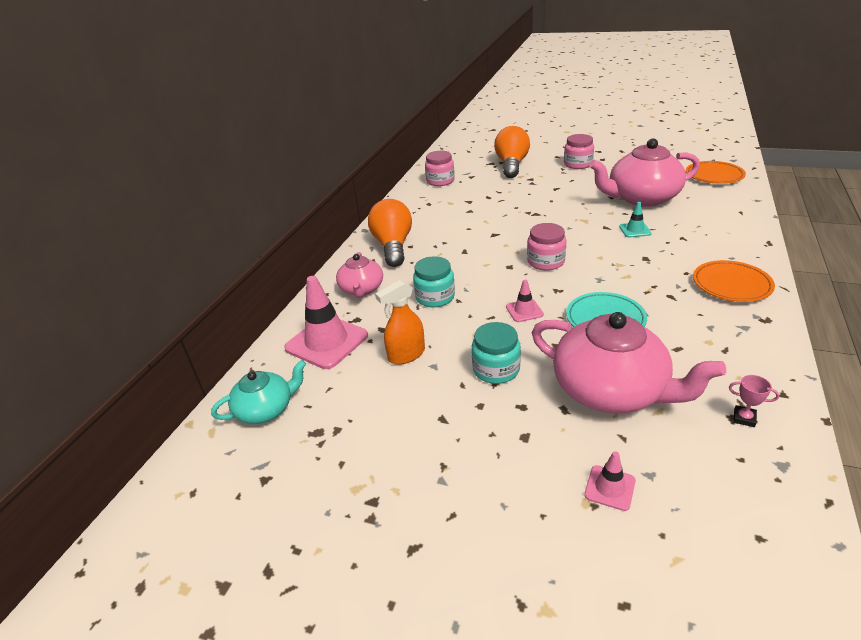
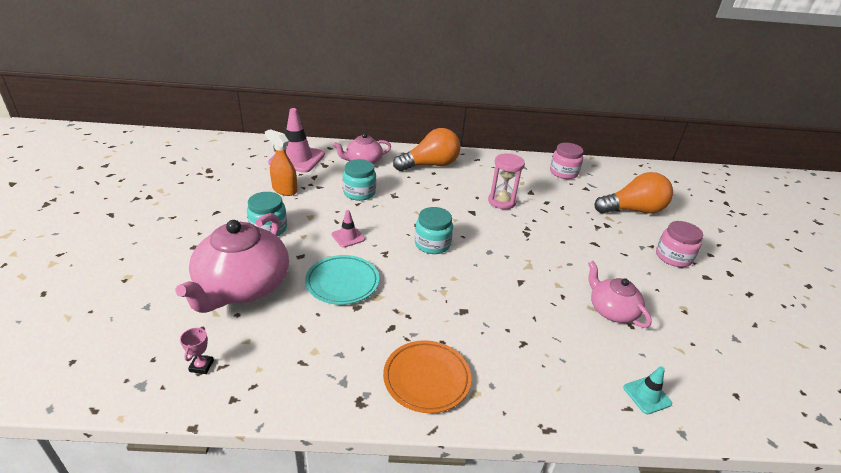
camera: 65 degrees right, 0 degrees up
(266, 409) = (230, 151): turquoise teapot -> none
(481, 217) = (502, 201): none -> pink hourglass
(545, 262) = (432, 244): pink jar -> turquoise jar
(610, 488) = (138, 286): pink traffic cone -> none
(635, 230) = (524, 303): turquoise traffic cone -> turquoise traffic cone (647, 395)
(641, 198) = (611, 310): pink teapot -> pink teapot, size x0.56
(714, 176) = (737, 388): orange plate -> none

